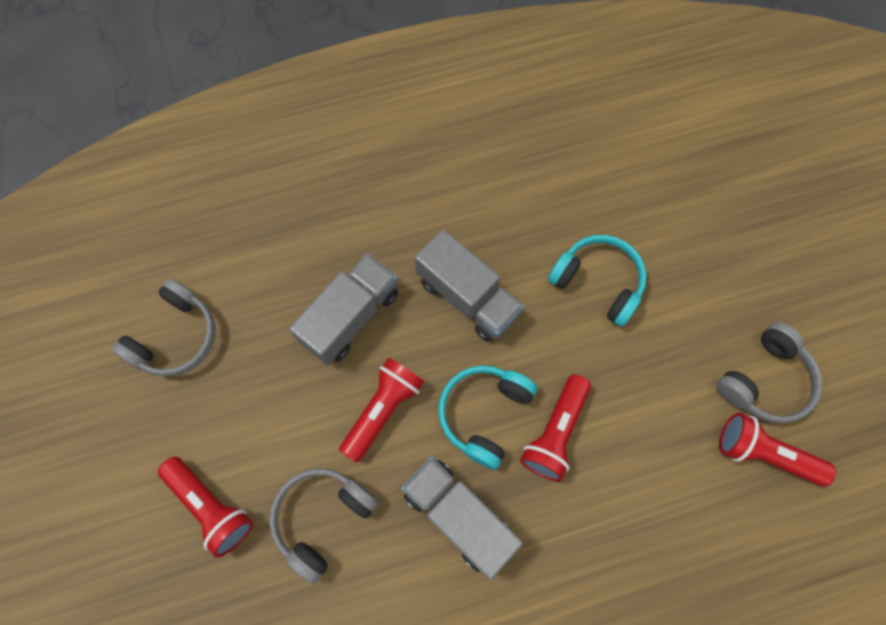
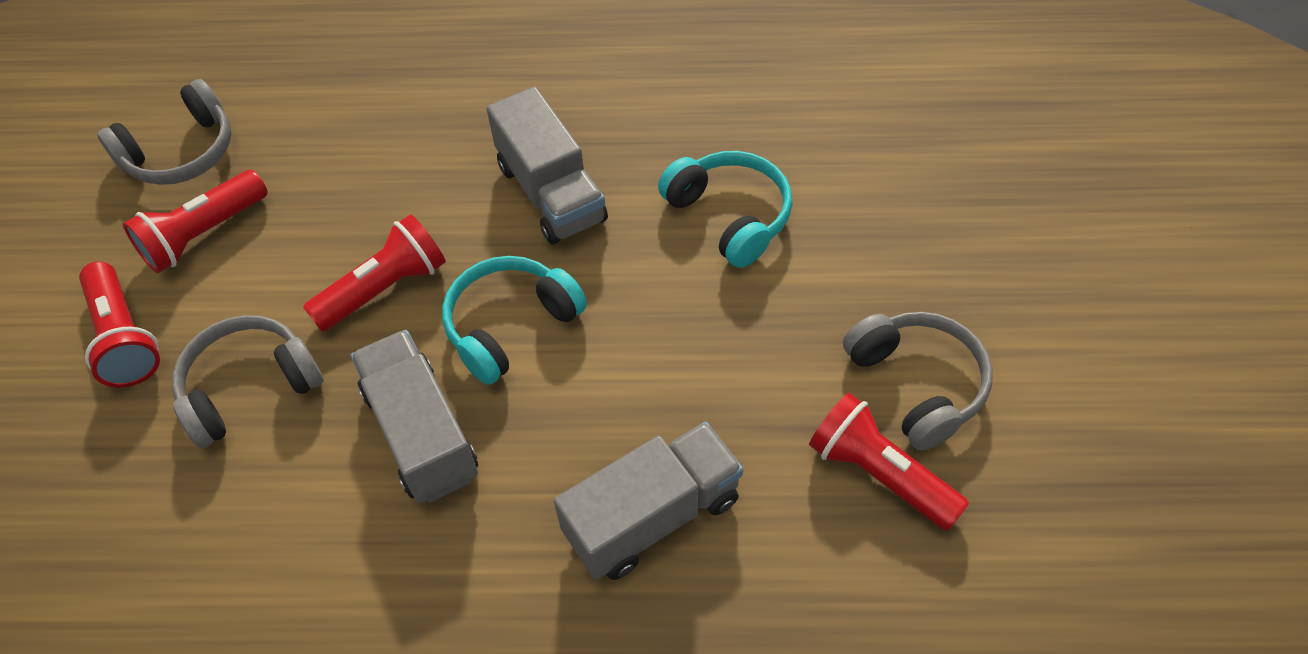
camera: 20 degrees right, 15 degrees down
(350, 317) = (395, 180): grey truck -> grey truck (652, 516)
(555, 432) = (594, 371): red flashlight -> red flashlight (203, 234)
(764, 380) = (917, 385): grey headphones -> grey headphones turned 90 degrees counterclockwise

